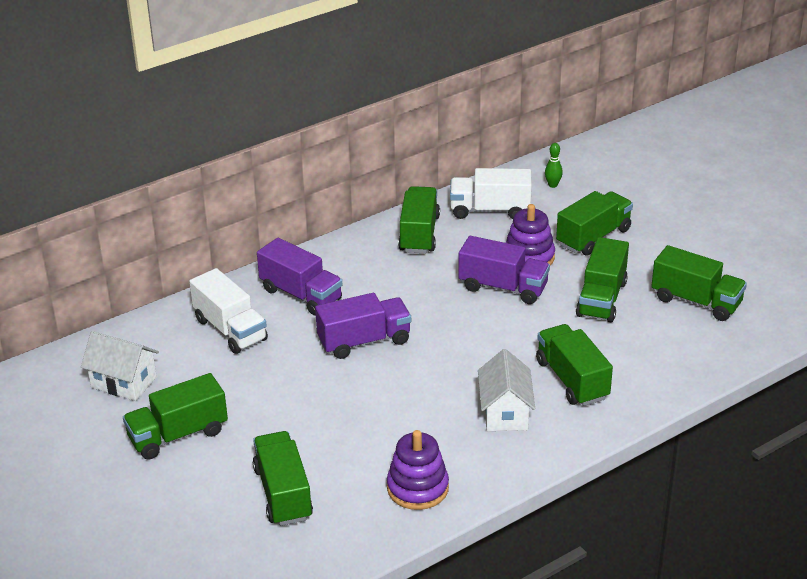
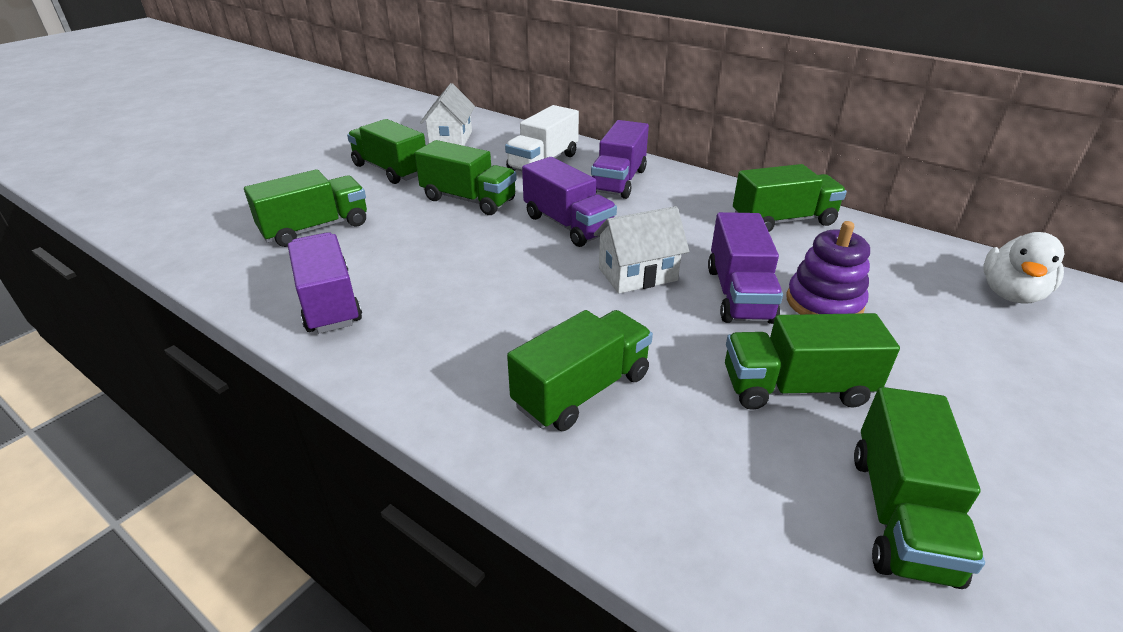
camera: 70 degrees right, 0 degrees up
(417, 488) = (329, 302): purple stacking toy -> purple truck
(490, 210) = (887, 256): white truck -> none
(505, 412) = (485, 341): white house -> white house (637, 274)
(552, 185) = (1010, 294): green bowling pin -> white duck
(593, 237) = (938, 353): green truck -> green truck (468, 200)

